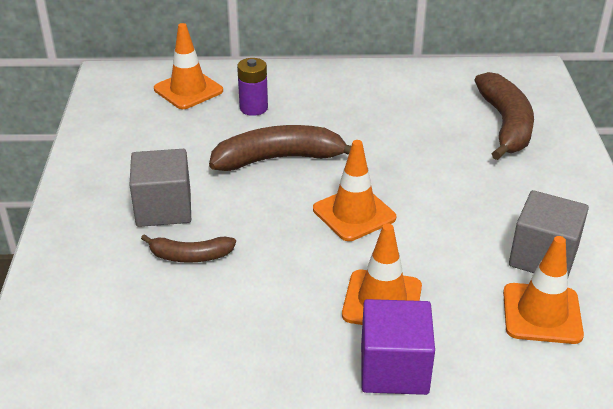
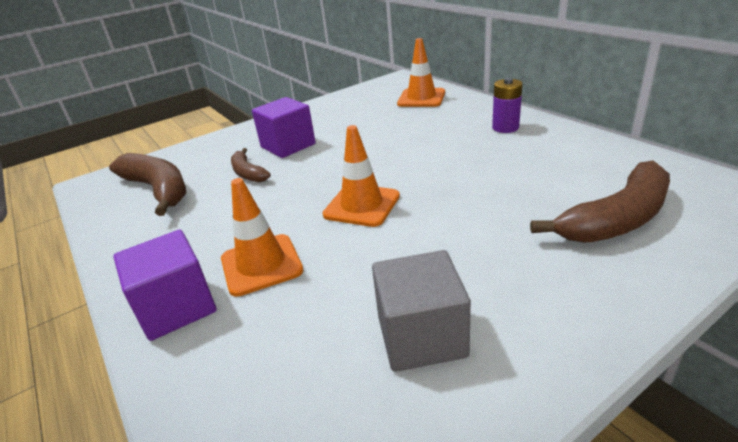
camera: 60 degrees right, 5 degrees down
(164, 208) = (288, 145): grey cube -> purple cube
(253, 108) = (436, 120): purple battery -> purple battery (505, 127)
(279, 159) = (390, 152): brown banana -> brown banana (158, 190)
(542, 313) = (321, 374): orange traffic cone -> none

